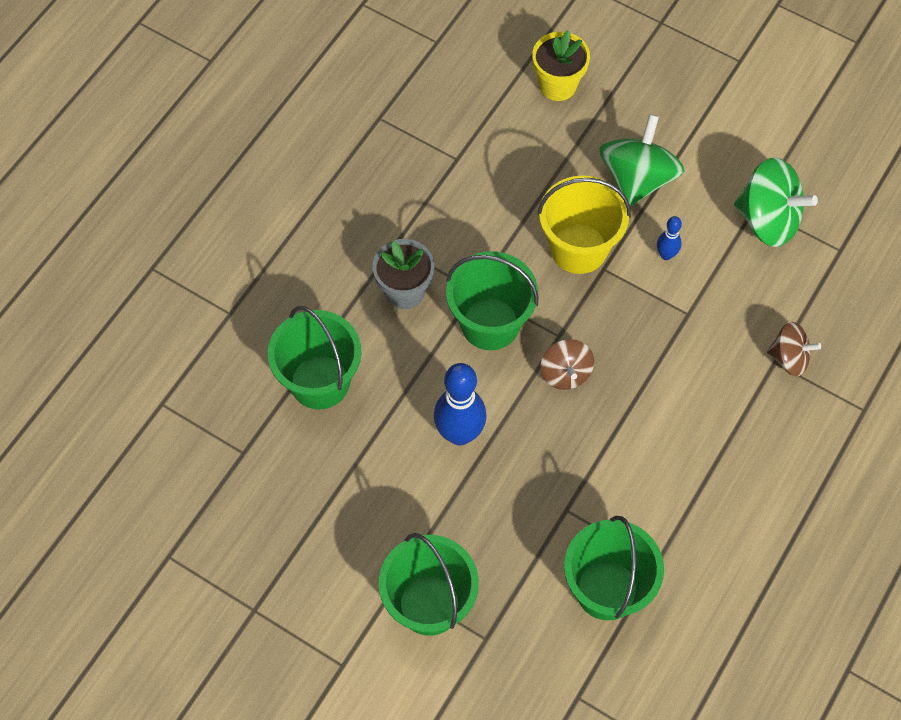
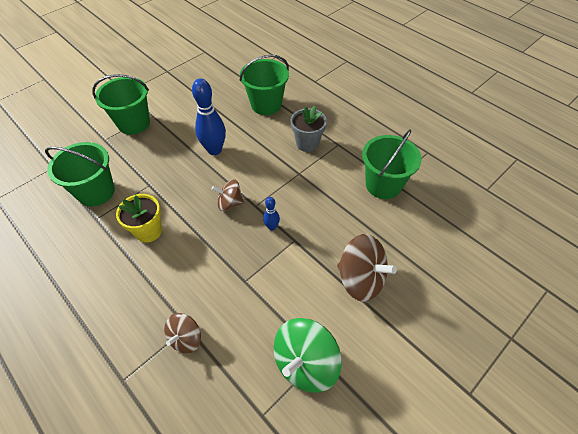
camera: 105 degrees right, 10 degrees down
(490, 324) = (274, 175): green bucket -> green bucket (383, 185)
(557, 85) = (448, 249): yellow flower pot -> yellow flower pot (148, 231)
(578, 248) = (313, 230): yellow bucket -> none
(637, 179) = (361, 279): green spinning top -> brown spinning top
(666, 255) = (294, 280): blue bowling pin -> blue bowling pin (272, 227)

